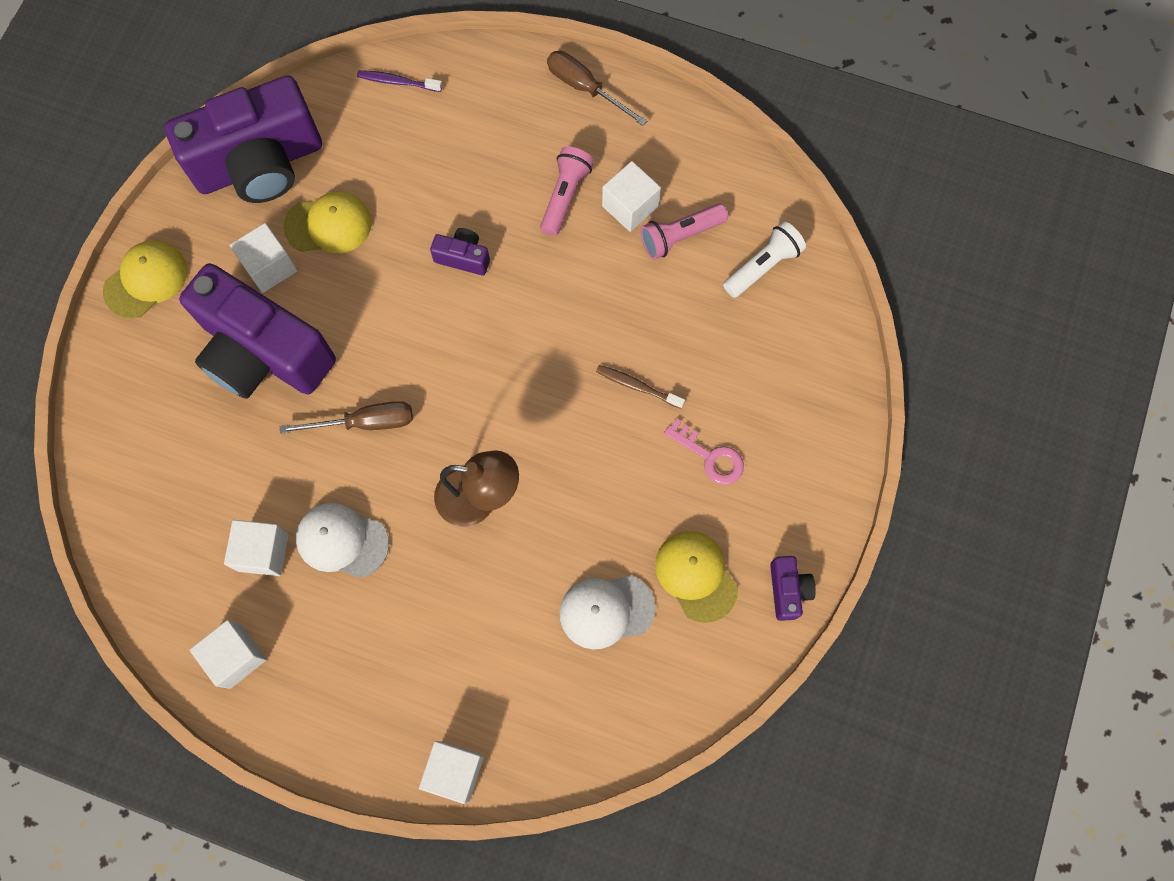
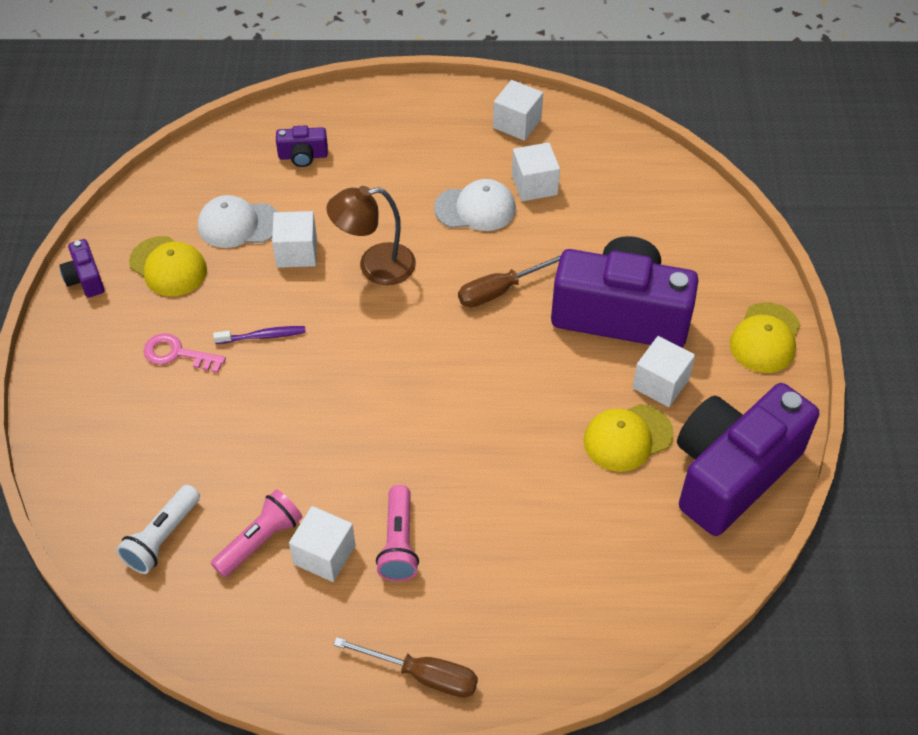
camera: 160 degrees right, 20 degrees down
(398, 82) = (640, 609): purple toothbrush -> purple toothbrush (262, 336)
(454, 771) = (321, 108): white cube -> white cube (296, 252)
(463, 257) = (478, 449): purple camera -> purple camera (303, 156)
(606, 611) = (238, 224): white cap -> white cap turned 150 degrees counterclockwise
(637, 386) = (262, 389): brown toothbrush -> none

